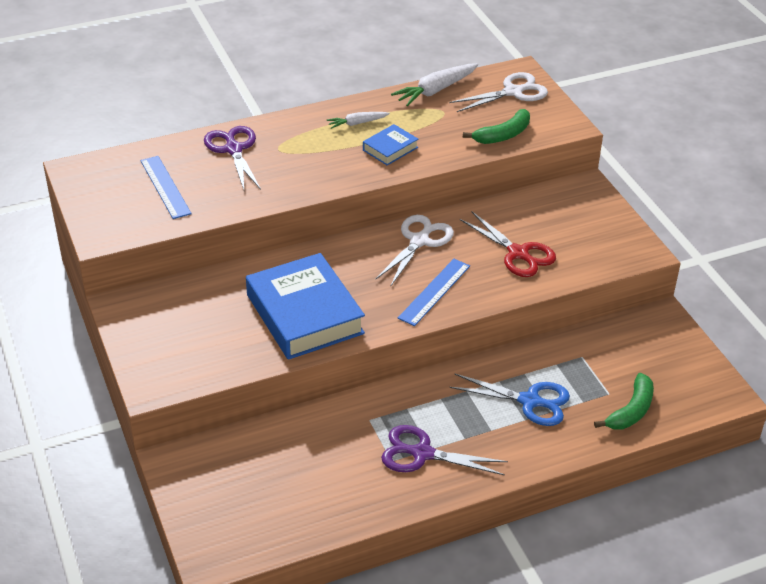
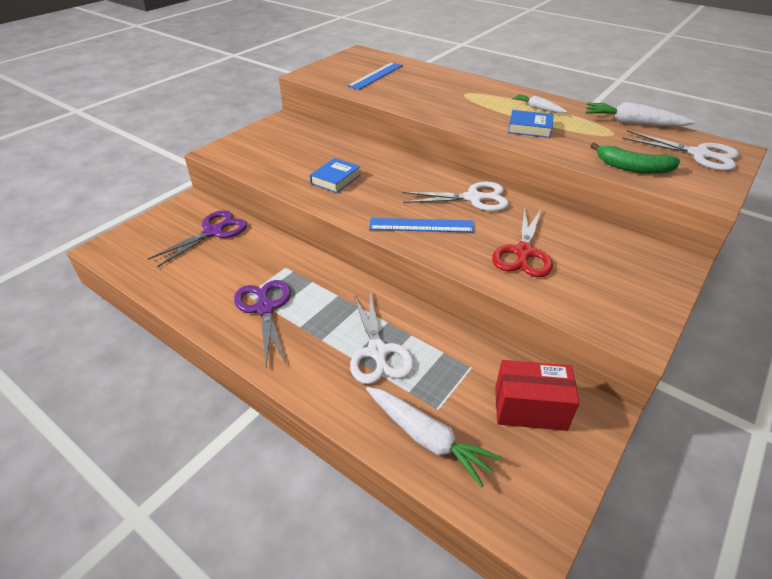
camera: 60 degrees right, 0 degrees up
(233, 149) = (442, 82): purple scissors -> purple scissors (213, 232)
(305, 314) = (335, 179): blue book -> blue book, size x0.47
(529, 401) = (377, 351): blue scissors -> white scissors
(631, 411) = (427, 438): green banana -> white carrot
(639, 347) = (530, 408): none -> red box

